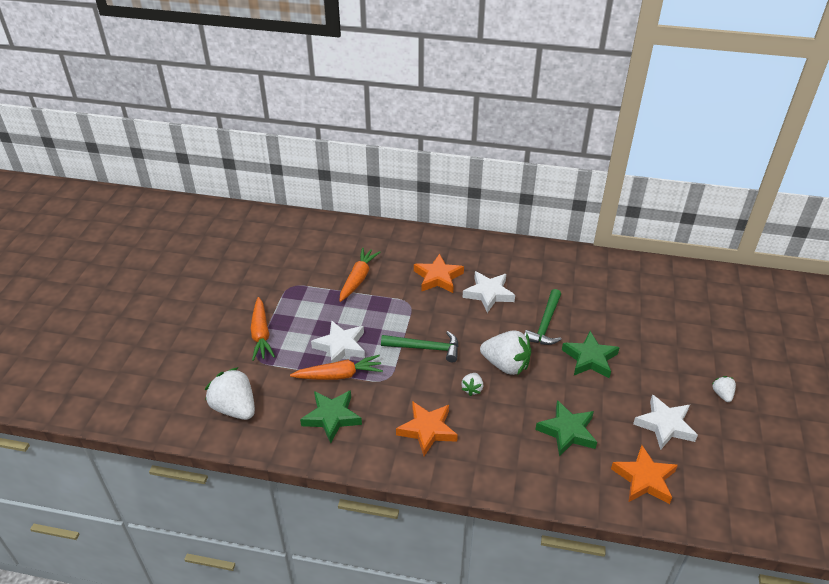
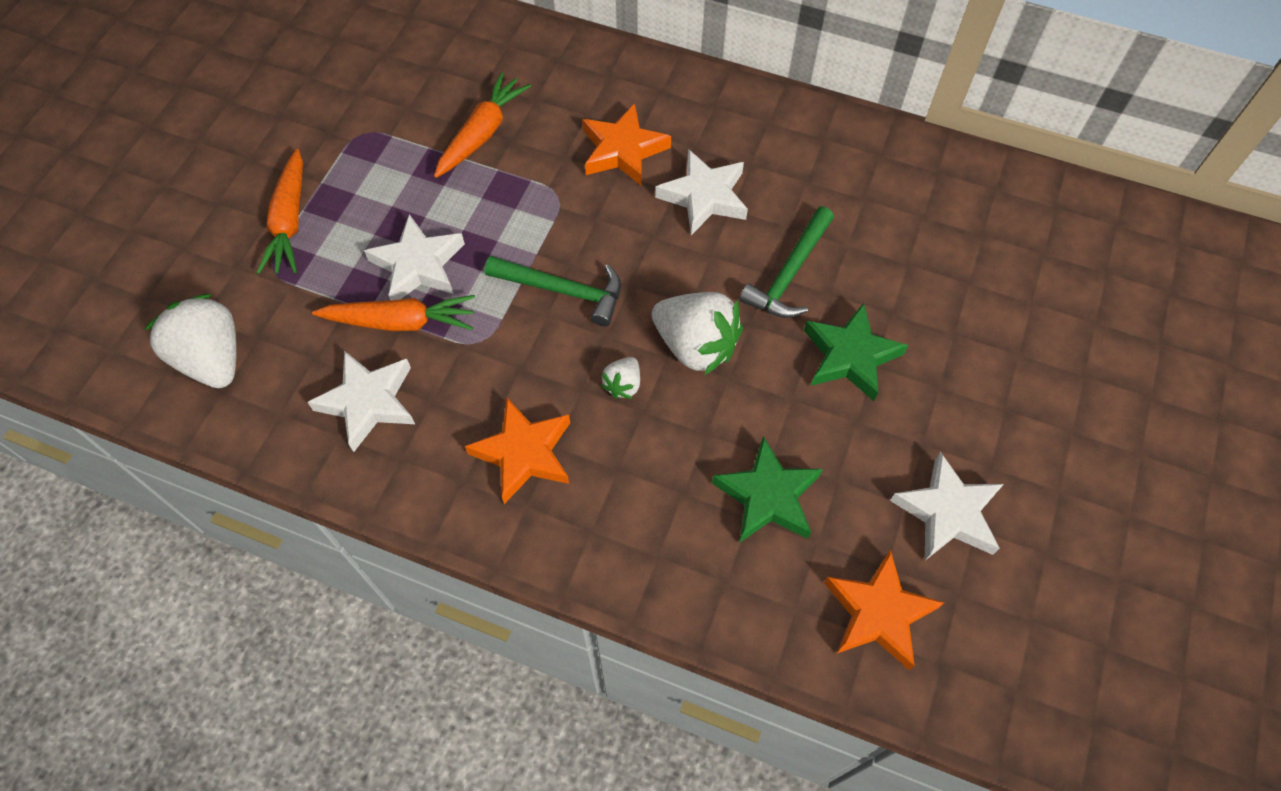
camera: 10 degrees right, 20 degrees up
(331, 417) = (368, 402): green star -> white star
(722, 394) = (1072, 467): white strawberry -> none

